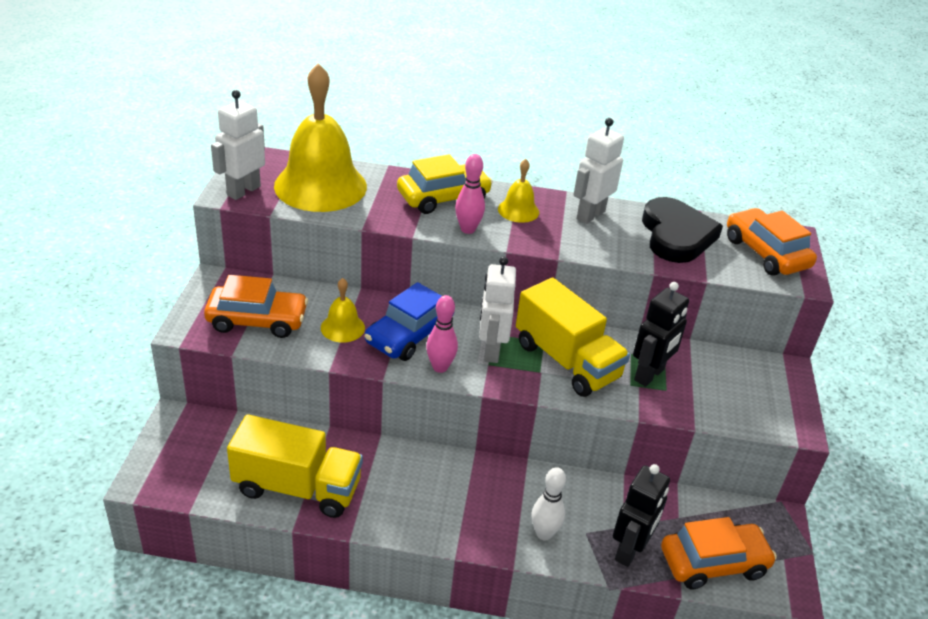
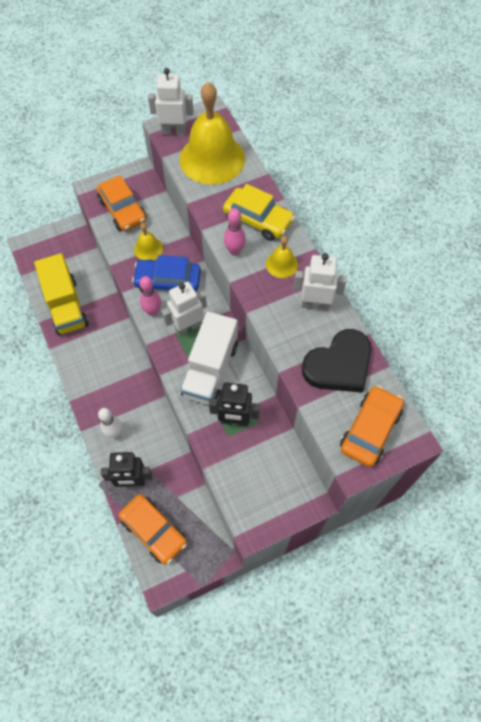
camera: 60 degrees right, 25 degrees up
(566, 361) = (210, 370): yellow truck -> white truck

